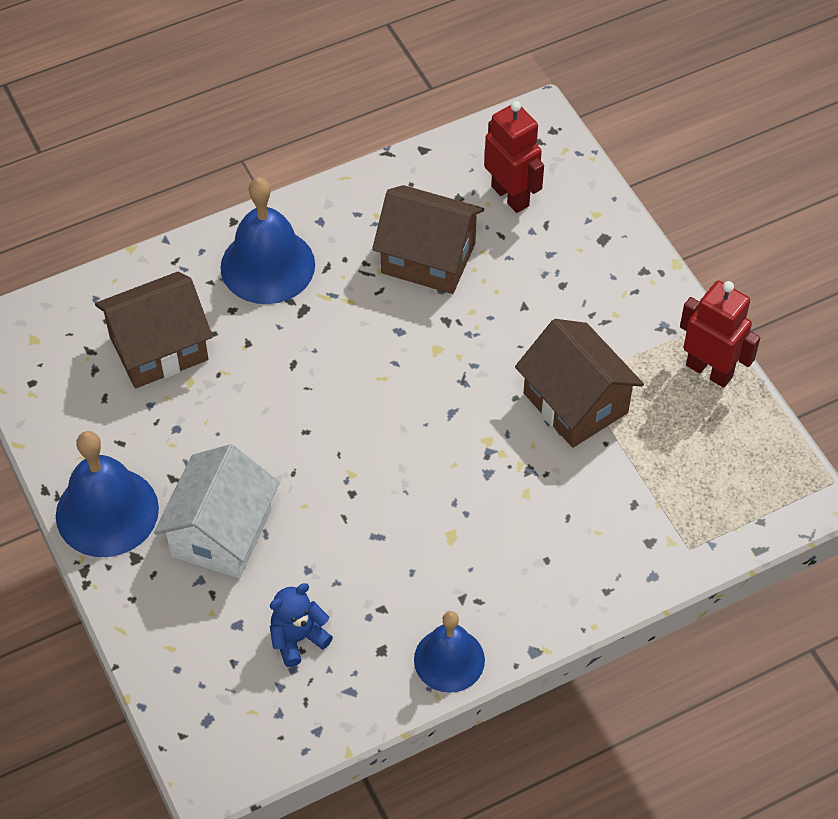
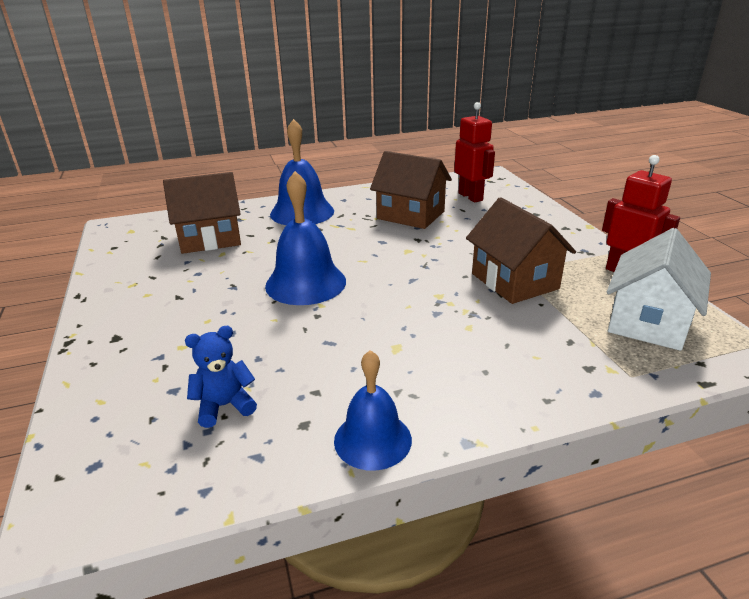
camera: 10 degrees right, 25 degrees down
(107, 512) = (114, 310): blue bell -> blue bell (305, 283)
(221, 533) = (196, 329): white house -> white house (648, 322)

